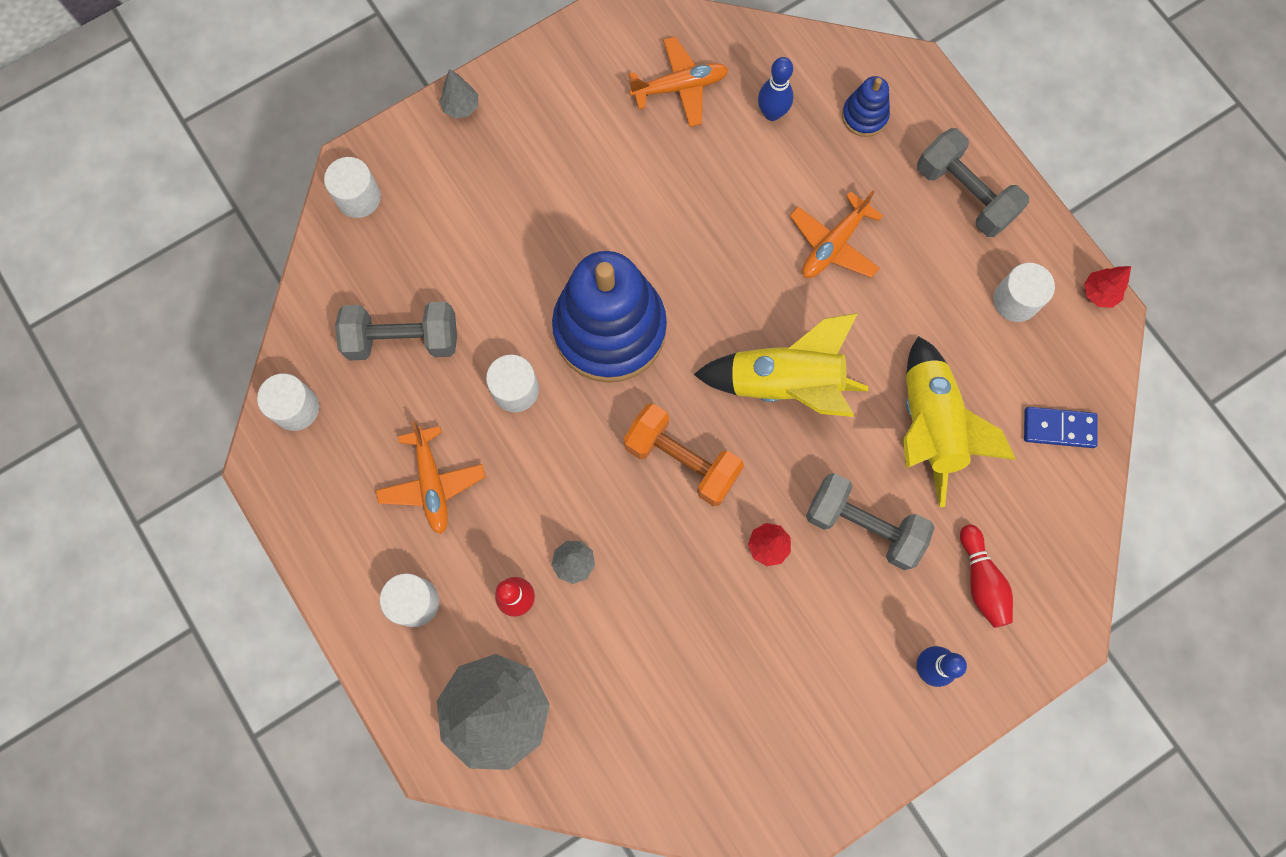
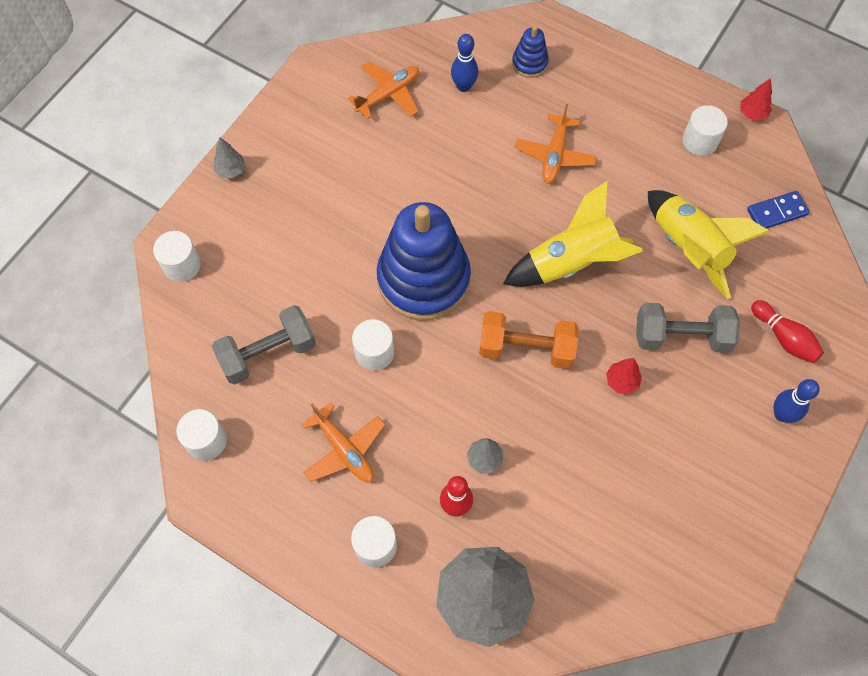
camera: 25 degrees left, 10 degrees down
(964, 194) = (626, 86): grey dumbbell -> none

